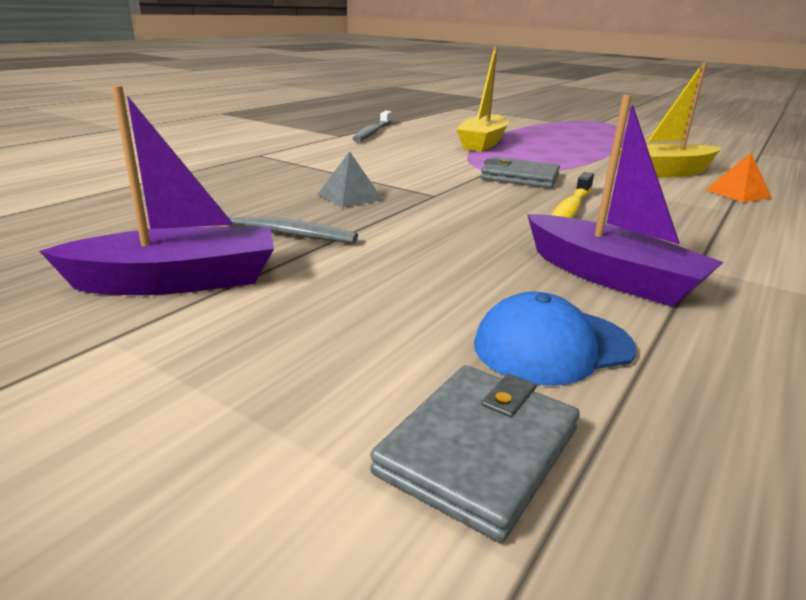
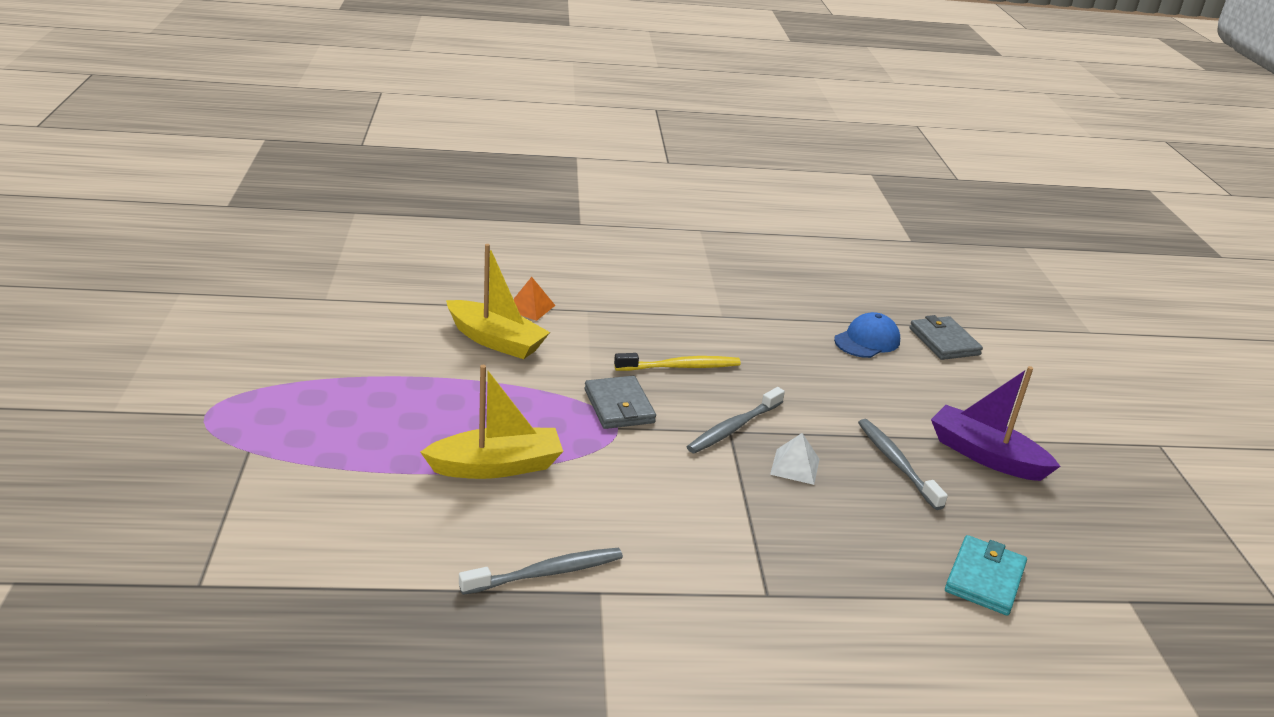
camera: 130 degrees left, 5 degrees up
(105, 200) = (984, 578): none -> turquoise wallet
(350, 197) = (795, 466): grey pyramid -> white pyramid
(437, 197) = (734, 428): none -> grey toothbrush
(478, 451) = (944, 341): grey wallet -> grey wallet turned 75 degrees clockwise
(552, 346) = (867, 340): blue cap -> blue cap turned 75 degrees counterclockwise
(610, 277) = (776, 337): purple boat -> none

